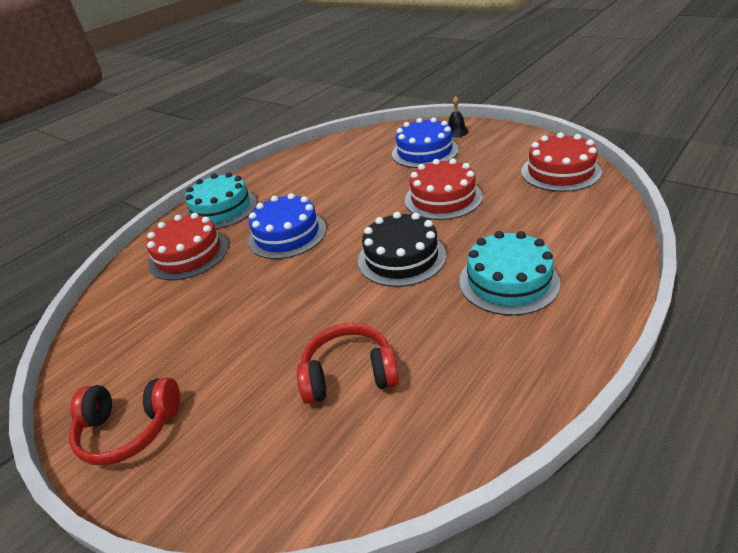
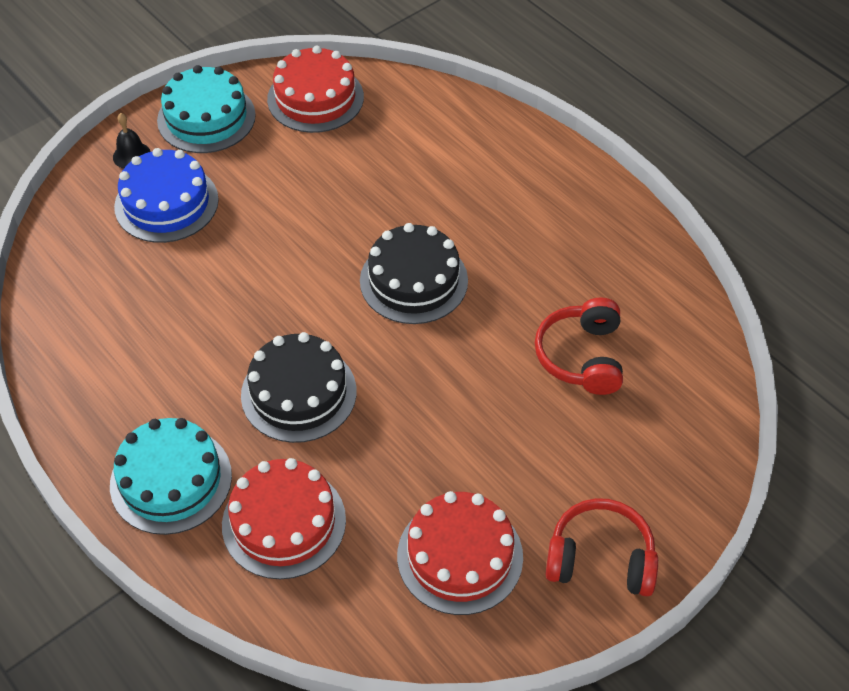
camera: 85 degrees left, 15 degrees up
(129, 428) = (600, 559): red headphones -> red headphones turned 90 degrees counterclockwise
(287, 234) = (298, 393): blue cake -> black cake
(443, 198) = (307, 214): red cake -> red cake (460, 556)
(508, 281) = (495, 205): turquoise cake -> turquoise cake (206, 118)

